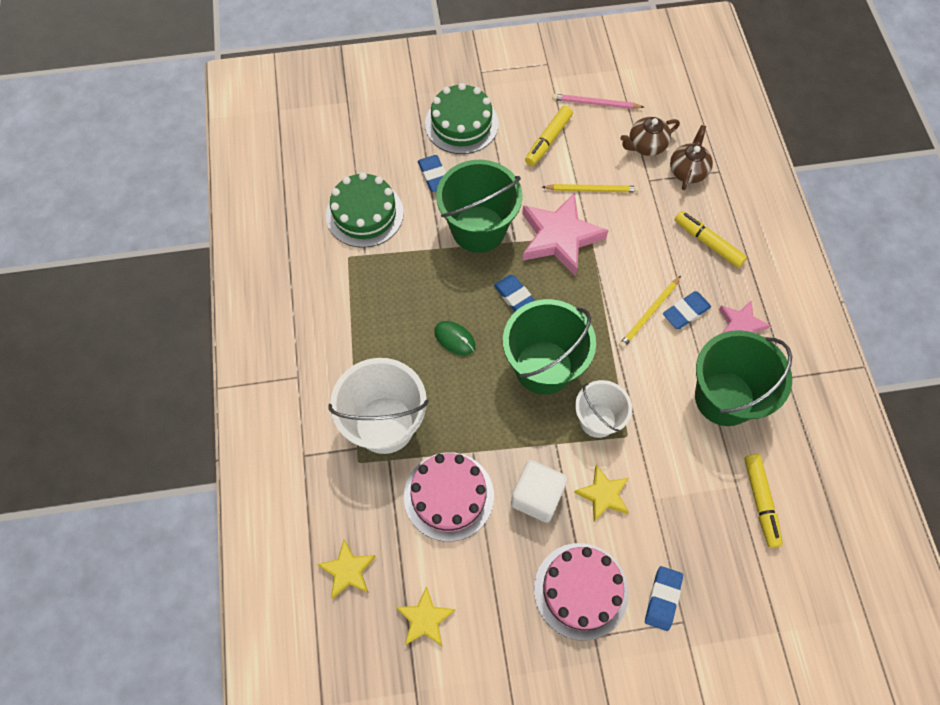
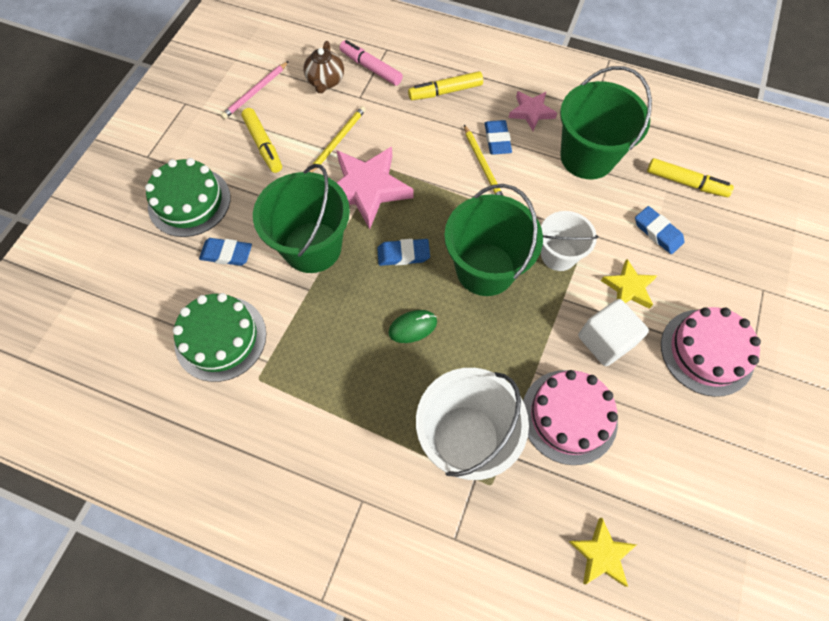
camera: 60 degrees left, 0 degrees up
(425, 619) = (681, 502): yellow star -> none
(662, 599) = (738, 294): blue eraser -> blue eraser (657, 232)
(688, 171) = (371, 68): brown teapot -> pink marker

